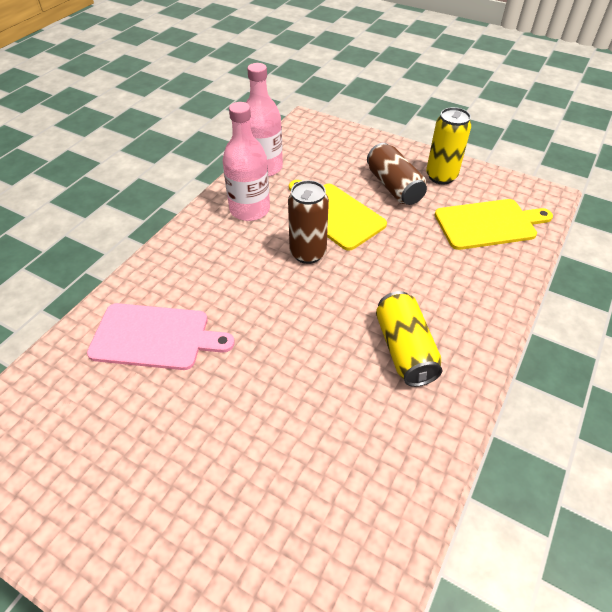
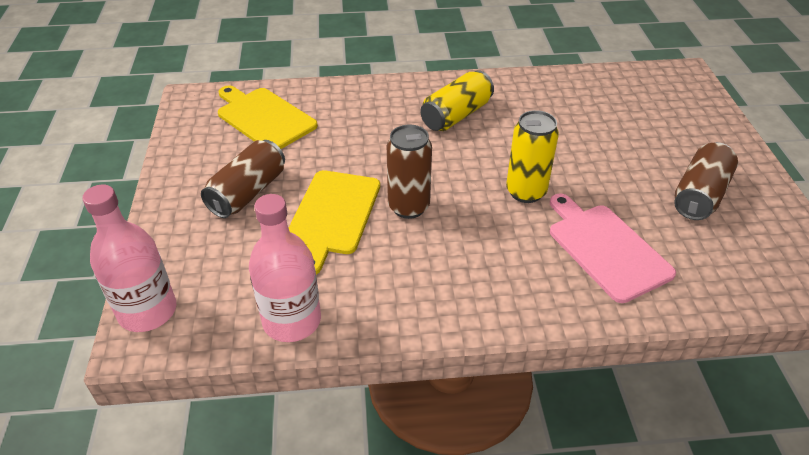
camera: 125 degrees left, 5 degrees down
(123, 465) = (699, 195): none -> brown can
(250, 209) = (385, 286): pink bottle -> pink bottle (147, 311)
(441, 176) = (202, 167): yellow can -> yellow can (526, 192)

